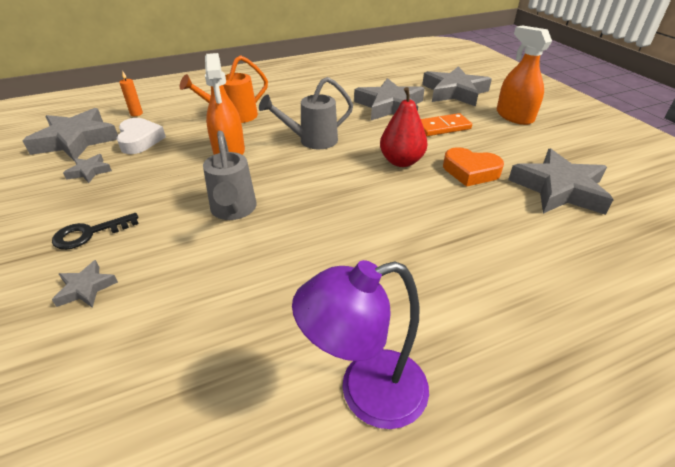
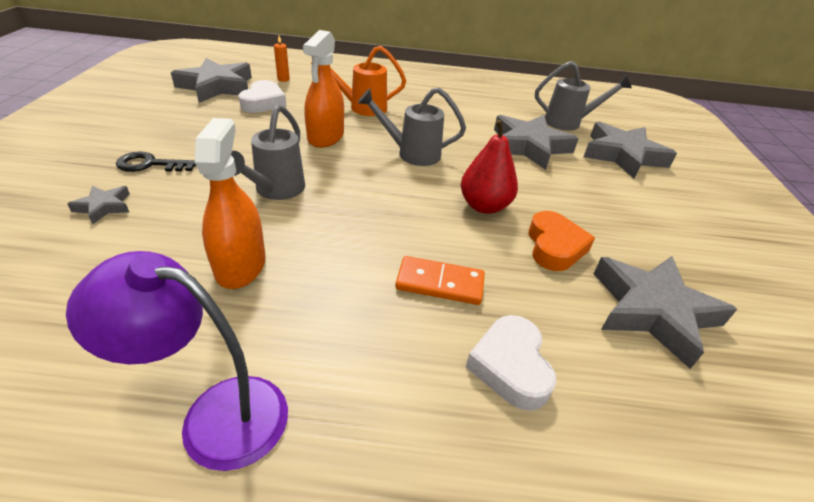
camera: 25 degrees right, 0 degrees up
(89, 171) = (200, 115): grey star -> none
(400, 79) = (569, 123): none -> grey watering can
(443, 127) = (569, 188): orange domino -> orange domino (440, 283)
(470, 171) = (554, 246): orange heart -> orange heart turned 135 degrees counterclockwise
(514, 116) = (675, 206): orange spray bottle -> orange spray bottle (240, 265)
(516, 260) = (510, 366): none -> white heart

